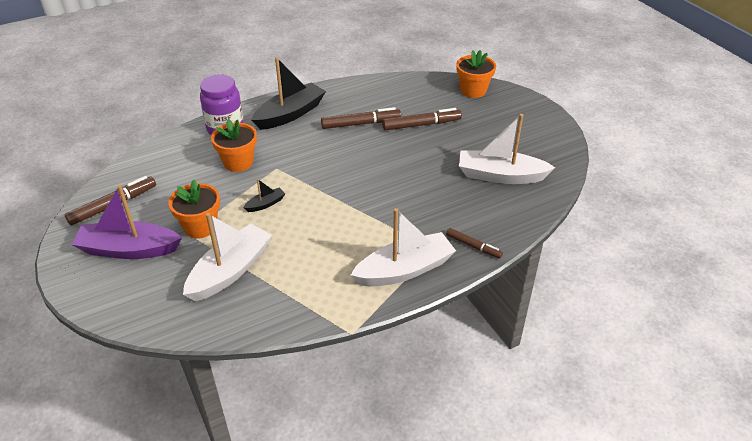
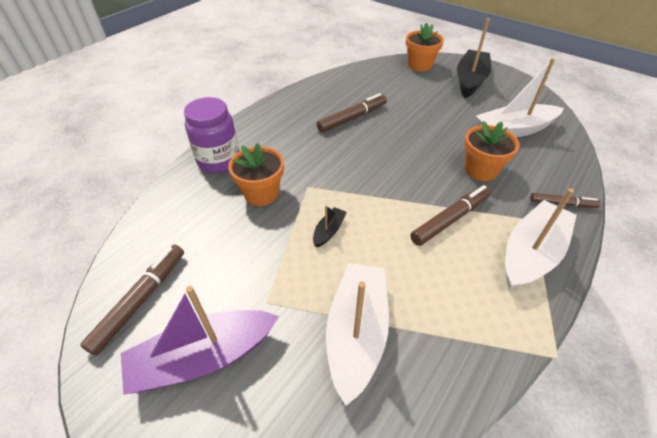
camera: 25 degrees left, 5 degrees up
(200, 227) = (276, 287): orange flower pot -> orange flower pot (481, 170)
(290, 114) = (276, 127): black boat -> black boat (470, 80)
(421, 125) = (406, 104): brown marker -> brown marker (450, 219)

